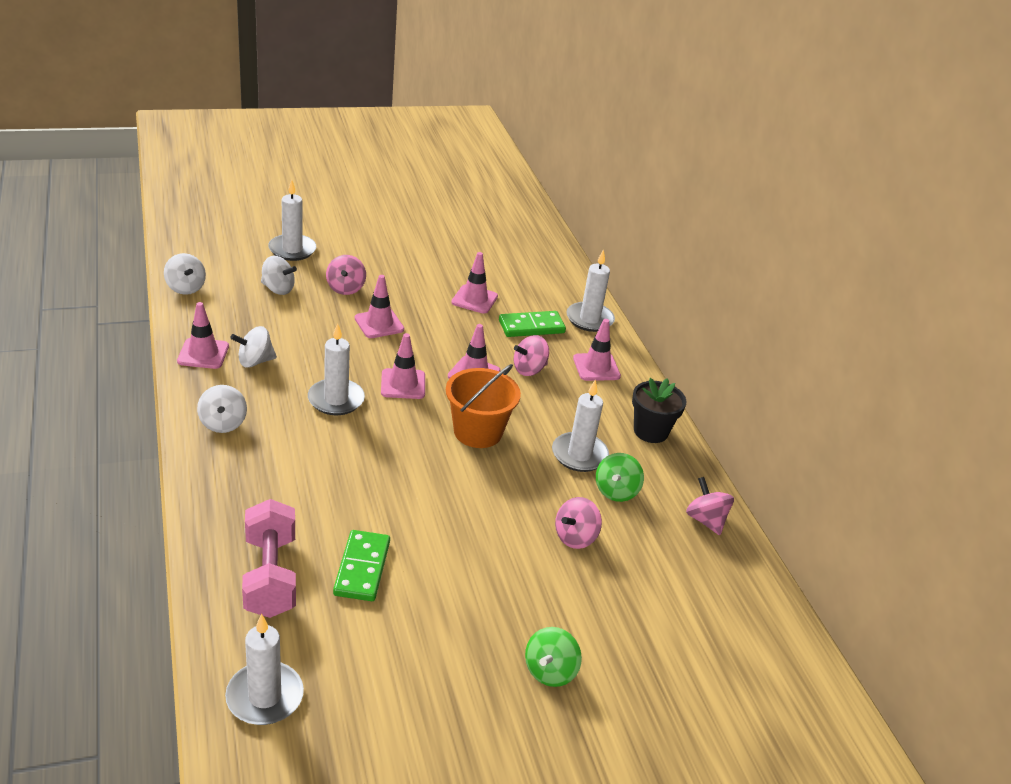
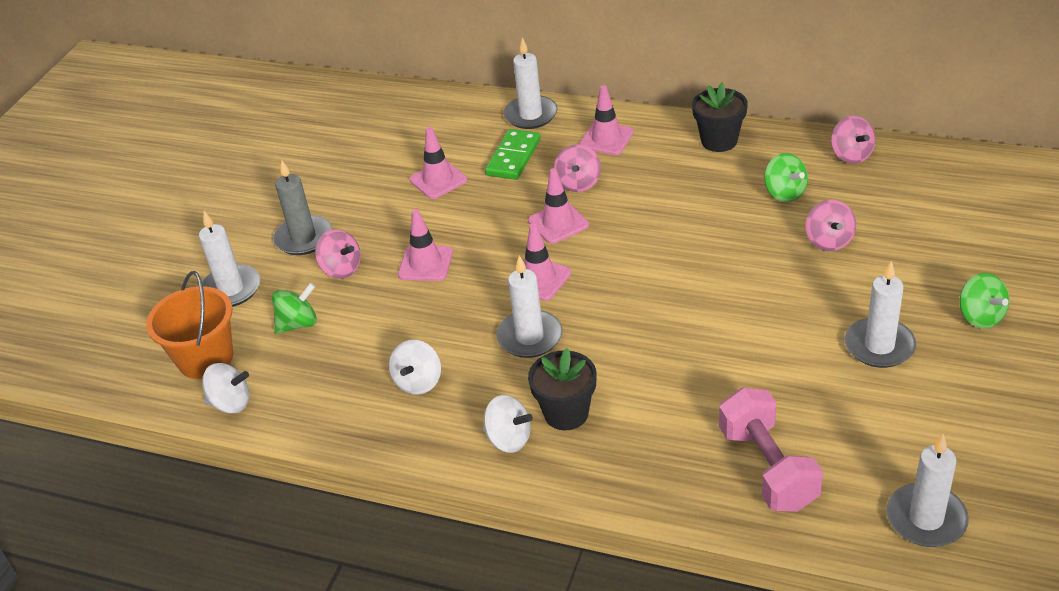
camera: 45 degrees left, 5 degrees up
(203, 354) = (372, 422): pink traffic cone -> none
(266, 444) = (566, 413): none -> black flower pot
(270, 576) = (768, 468): pink dumbbell -> pink dumbbell turned 45 degrees clockwise
(278, 289) = (298, 324): white spinning top -> green spinning top
(362, 568) = (792, 397): green domino -> none
(364, 261) = (303, 238): none -> grey candle
(478, 432) = (648, 251): orange bucket -> orange bucket (205, 358)
(579, 455) = (722, 197): white candle -> white candle (879, 346)
(705, 520) = (851, 155): pink spinning top -> pink spinning top turned 120 degrees counterclockwise

